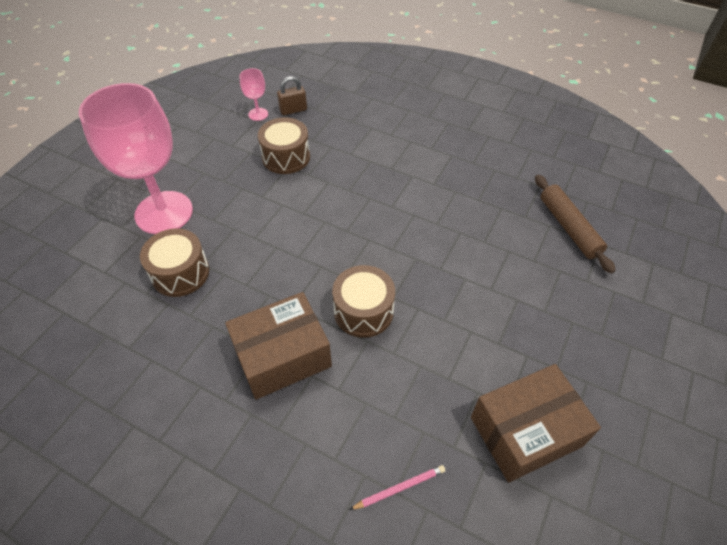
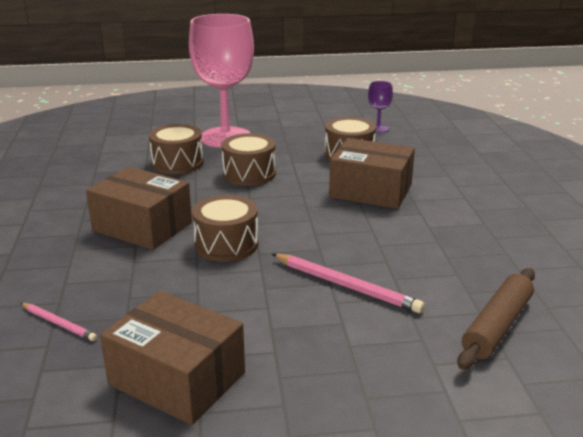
camera: 55 degrees right, 25 degrees down
(255, 234) = (249, 174): none -> brown drum
(258, 114) = (378, 128): pink goblet -> purple goblet
(293, 110) = (407, 138): brown padlock -> none
(357, 181) = (370, 191): none -> brown box
(475, 272) = (345, 286): none -> pink pencil

